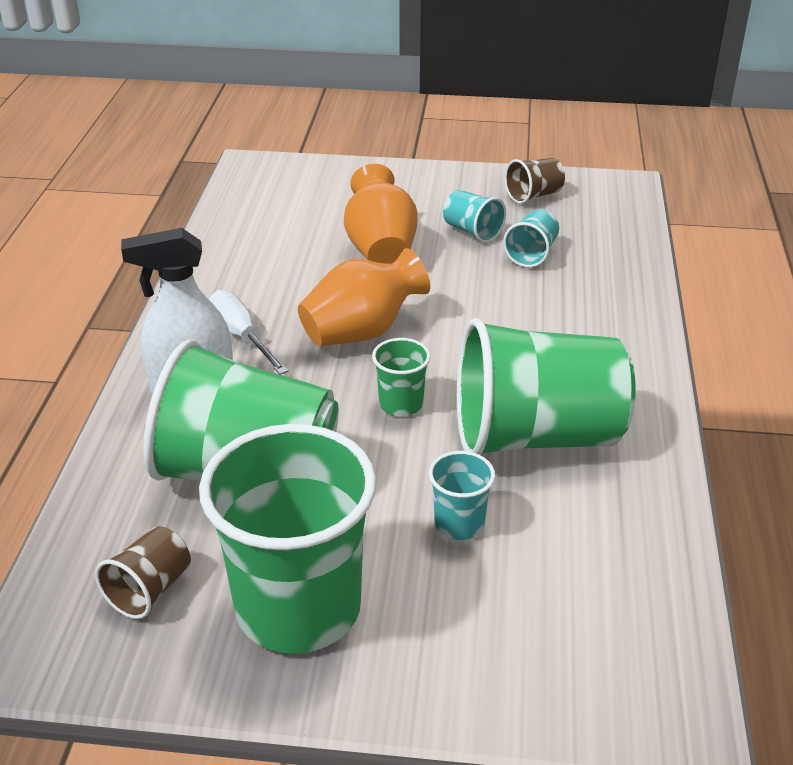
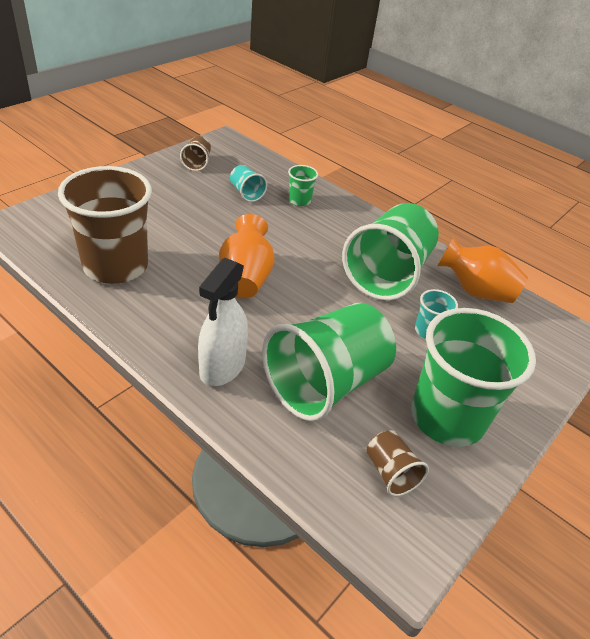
camera: 60 degrees left, 5 degrees up
(241, 336) = (195, 322): white screwdriver -> none
(268, 248) = (115, 266): none -> brown cup
(381, 249) = (176, 230): orange vase -> orange vase (475, 291)
(401, 404) = (322, 299): green cup -> green cup (299, 201)
(472, 231) = (202, 196): turquoise cup -> none

